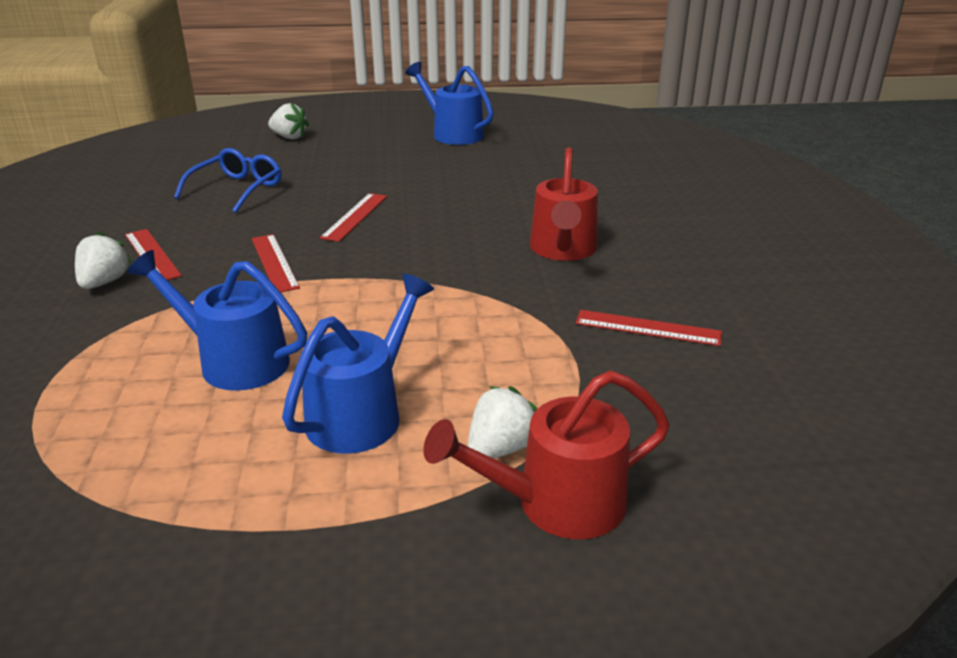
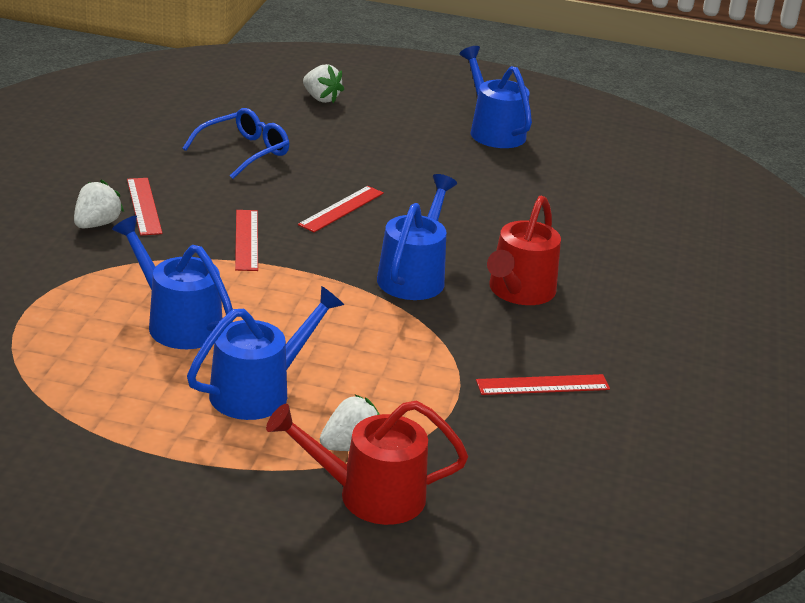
camera: 15 degrees right, 0 degrees up
(458, 258) = (414, 276): none -> blue watering can
(648, 328) = (543, 385): red ruler -> red ruler turned 45 degrees counterclockwise

